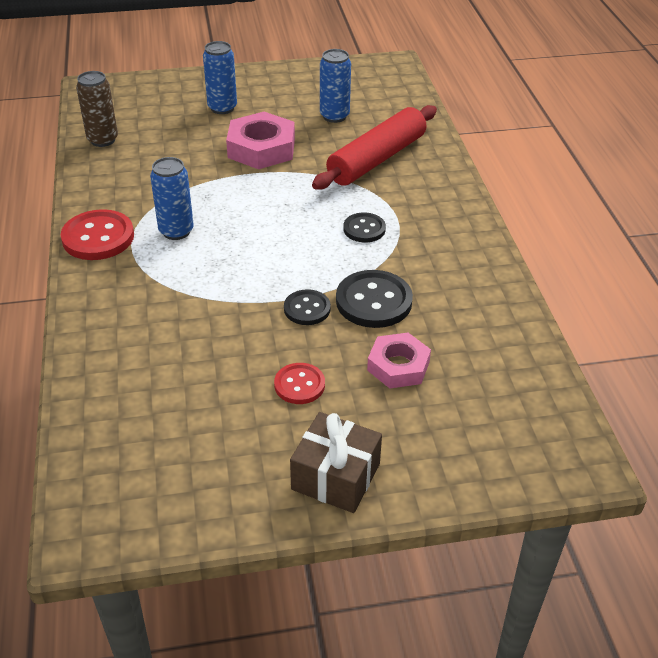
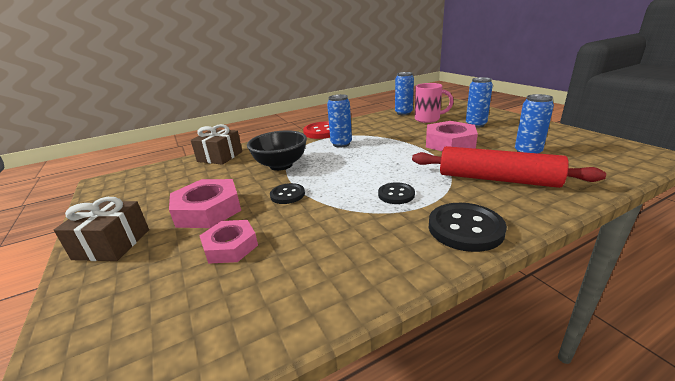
camera: 75 degrees right, 15 degrees down
(99, 370) = (220, 156): none -> brown gift
(103, 140) = (403, 113): brown can -> blue can
(158, 131) = (428, 119): none -> pink mug
(205, 303) = (281, 165): none -> black bowl
(299, 385) = (208, 210): red button -> pink nut
(374, 301) = (307, 218): black button -> black button (465, 228)

